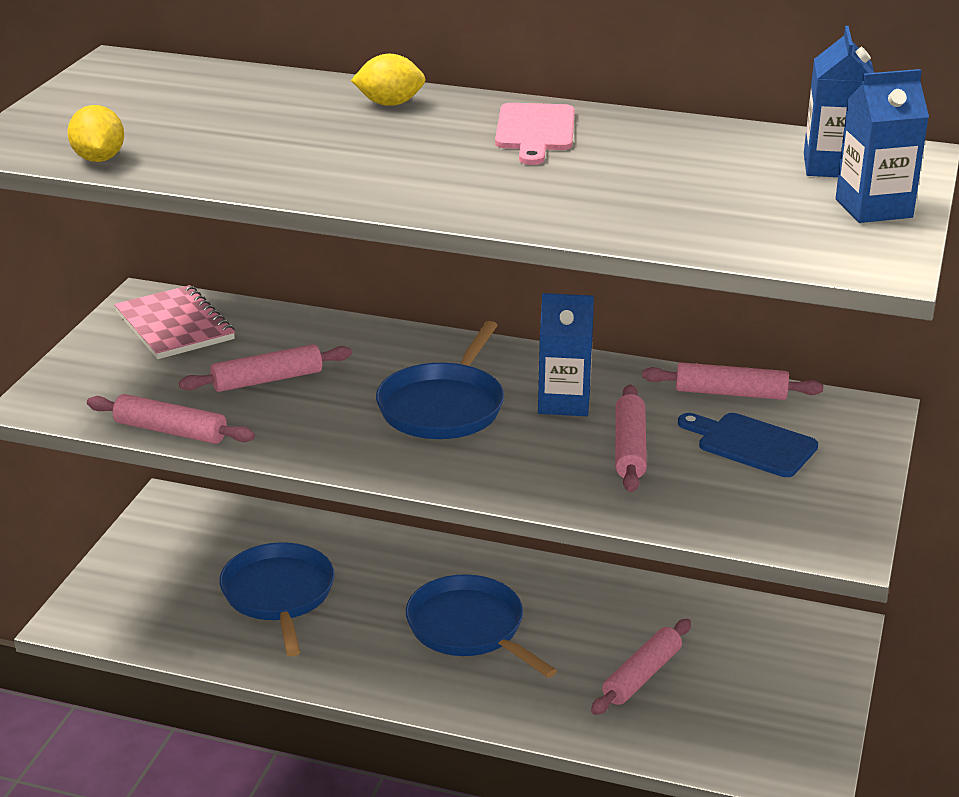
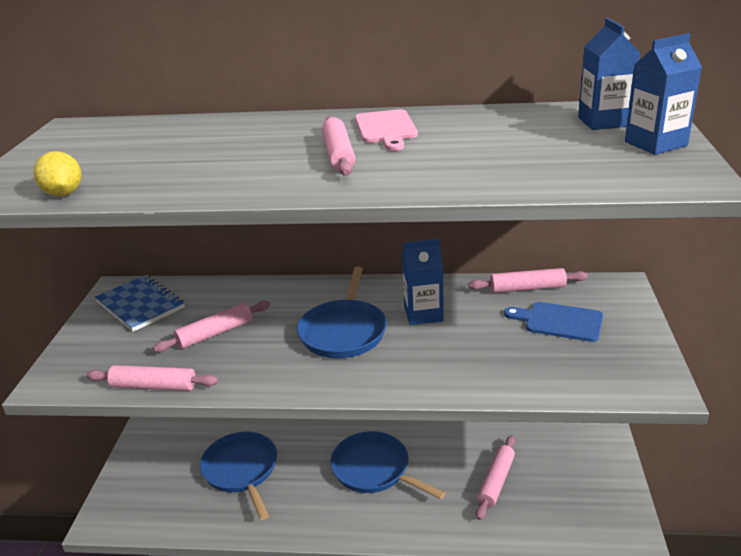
camera: 10 degrees left, 0 degrees up
(174, 326) = (140, 305): pink notebook -> blue notebook
(389, 104) = (274, 126): yellow lemon -> none
(630, 448) = (482, 339): pink rolling pin -> pink rolling pin (339, 154)

